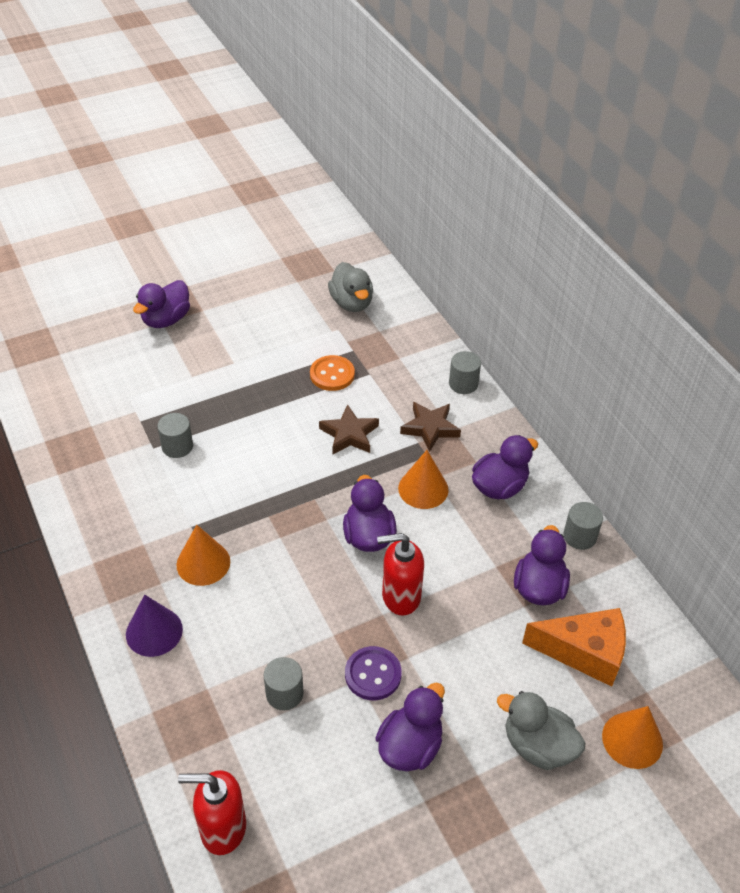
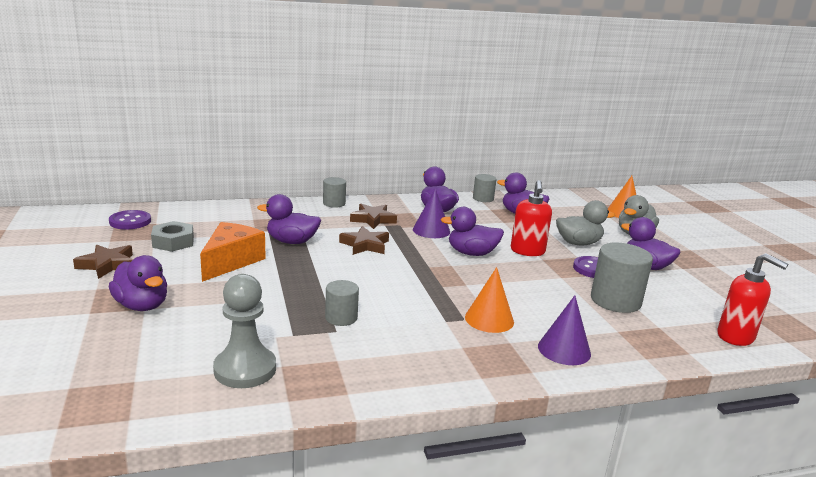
camera: 80 degrees left, 25 degrees down
(82, 406) = (245, 369): none -> grey pawn
(222, 828) = (736, 337): red soap dispenser -> red soap dispenser turned 60 degrees counterclockwise
(231, 275) = (107, 265): none -> brown star
(284, 693) = (615, 301): grey cylinder -> grey cylinder, size x1.72
(294, 295) = (173, 242): none -> grey nut
(329, 253) = (130, 221): none -> purple button
(332, 374) = (292, 241): orange button -> purple duck
(351, 303) = (208, 223): grey duck -> grey duck (578, 243)
(423, 489) = (431, 230): orange cone -> purple cone
(584, 652) = (568, 212): orange cheese -> orange cheese (231, 261)

